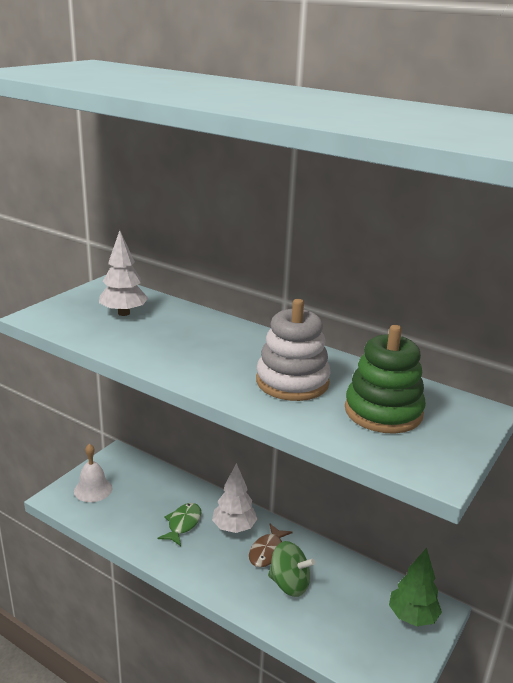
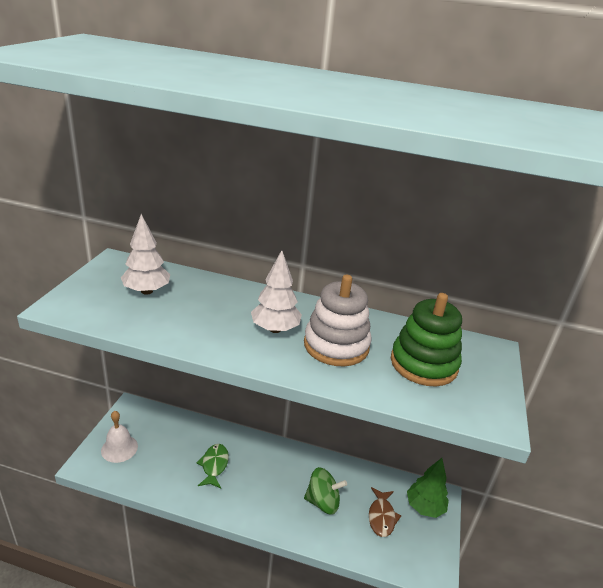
camera: 20 degrees left, 5 degrees up
(234, 528) = (259, 459): white tree -> white tree (275, 329)
(267, 551) = (295, 475): brown fish -> brown fish (381, 517)

